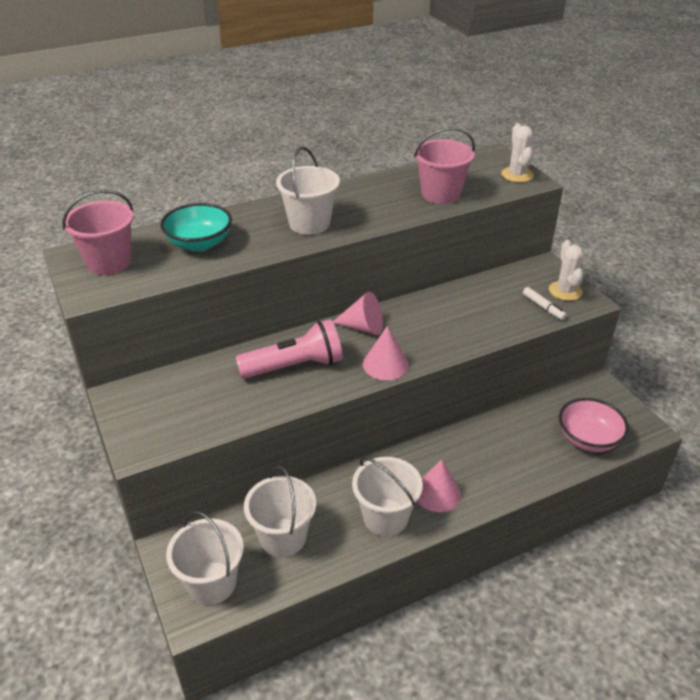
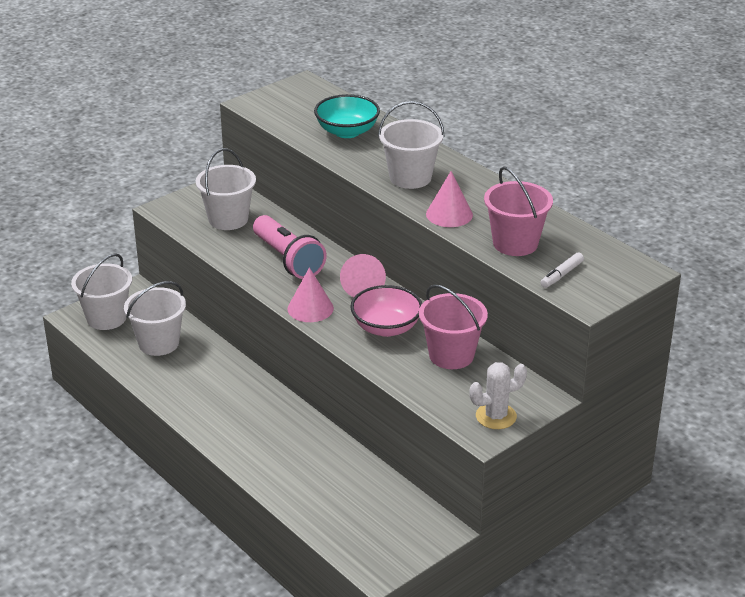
camera: 75 degrees right, 5 degrees down
(109, 262) = (299, 100): pink bucket -> pink bucket (451, 355)
(385, 517) = (195, 395): white bucket -> white bucket (228, 219)
(437, 493) = (233, 422): pink cone -> pink cone (449, 214)
(517, 175) = (595, 290): white cactus -> none
(543, 307) = (454, 401): white marker -> white marker (561, 275)
(588, 439) = (344, 522): pink bowl -> pink bowl (386, 328)

